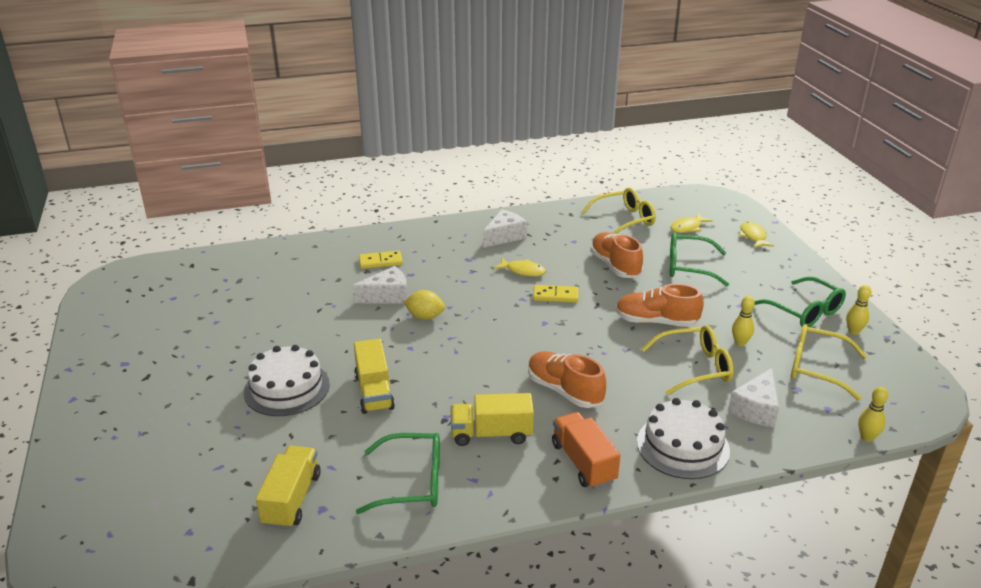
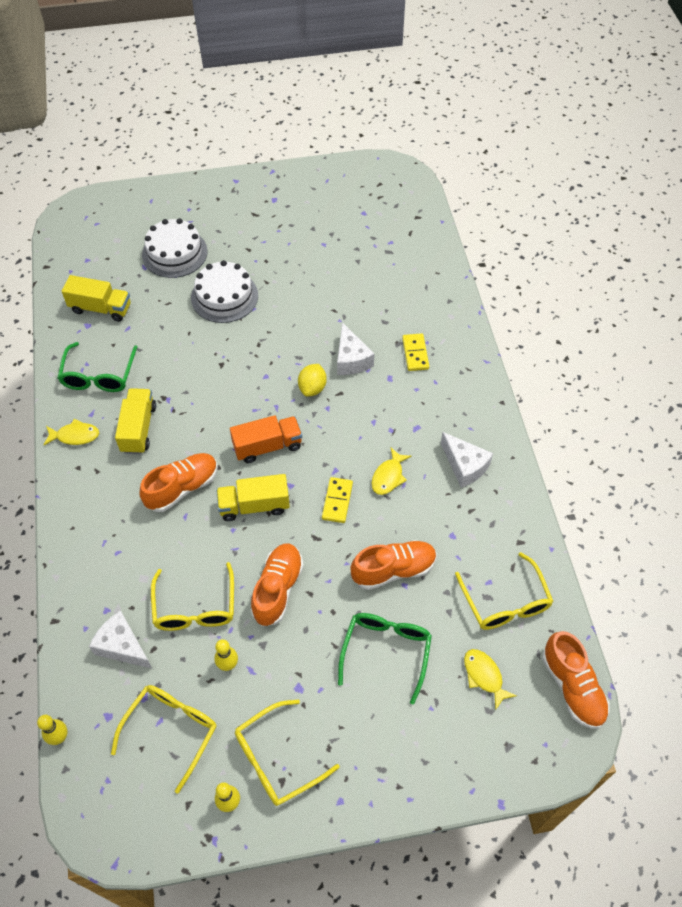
camera: 95 degrees right, 25 degrees up
(374, 392) = (208, 351): yellow truck -> yellow truck (254, 505)
(583, 462) = (89, 489): orange truck -> orange truck (267, 446)
(678, 197) = (572, 687): none -> orange shoe
(682, 446) = (89, 568): white cake -> white cake (174, 253)
(753, 236) = (458, 757): yellow fish -> yellow fish (75, 436)
(804, 311) = (277, 759): green glasses -> yellow glasses

